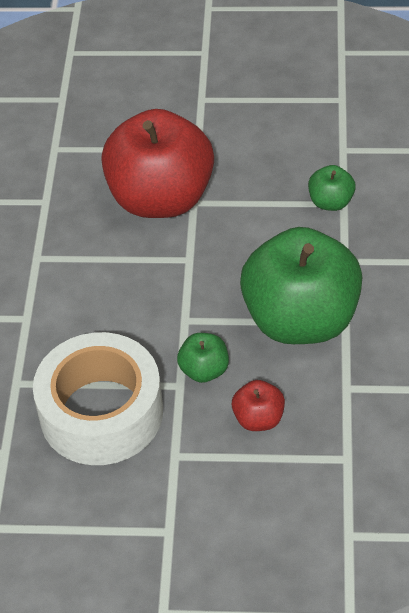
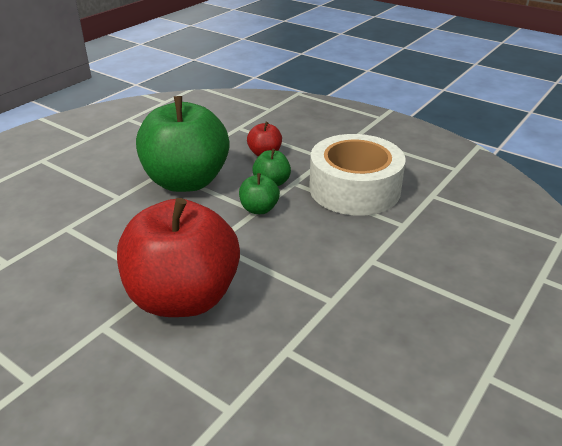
camera: 150 degrees left, 15 degrees down
(330, 202) = (73, 232): green apple -> green apple (259, 209)

